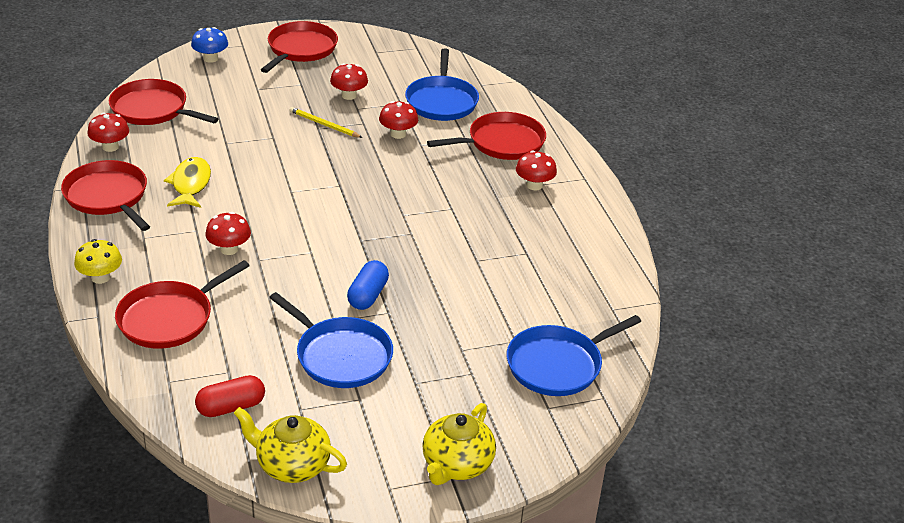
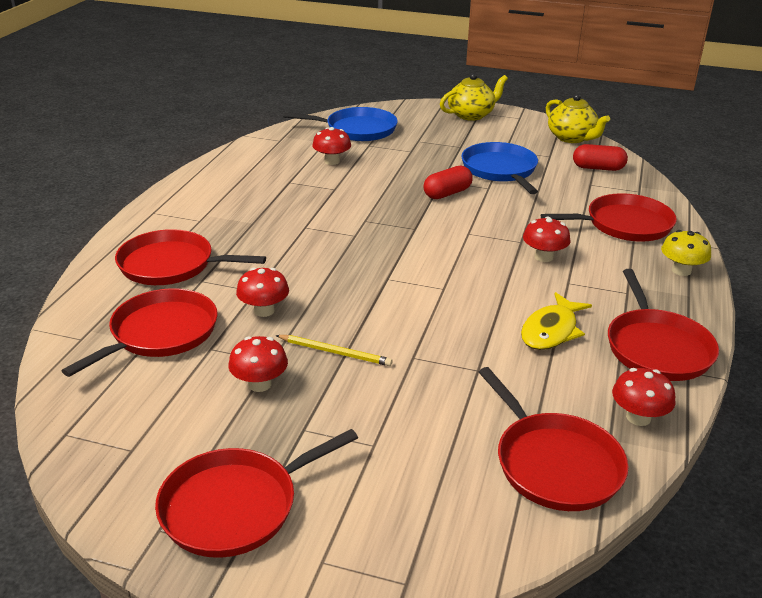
camera: 145 degrees left, 5 degrees down
(210, 58) = (401, 547): blue mushroom -> none
(324, 124) = (335, 352): yellow pencil -> yellow pencil turned 45 degrees counterclockwise
(368, 295) = (447, 193): blue capsule -> red capsule
(441, 101) = (160, 333): blue pan -> red pan
(534, 185) = (205, 221): red mushroom -> red mushroom (332, 161)

